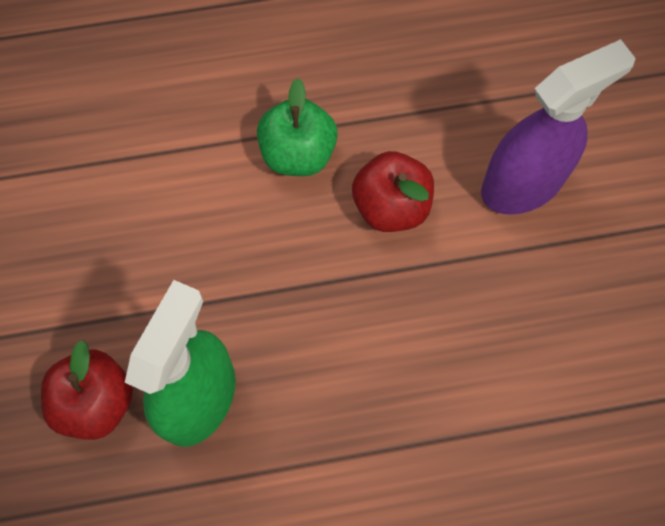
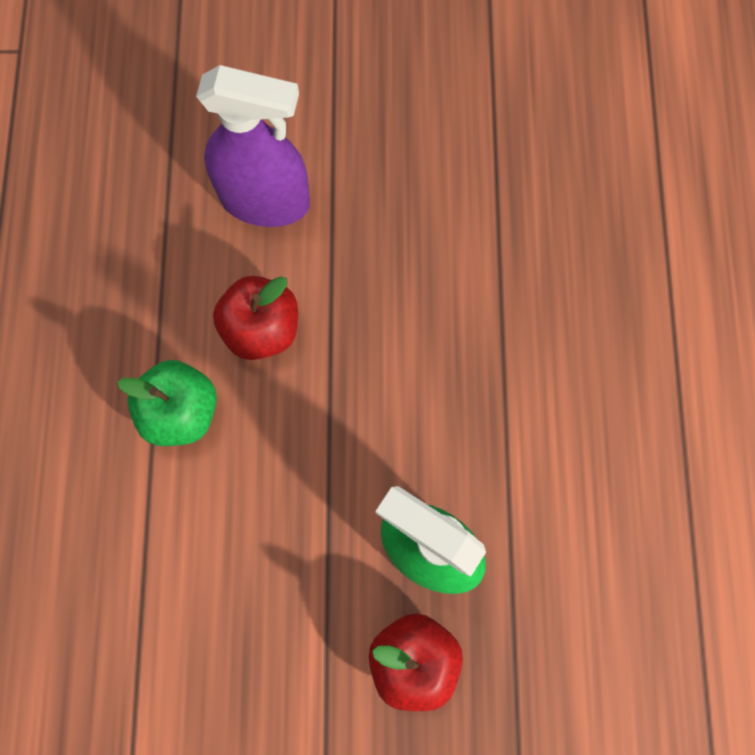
camera: 80 degrees left, 5 degrees up
(522, 184) = (265, 201): purple spray bottle -> purple spray bottle turned 120 degrees clockwise

